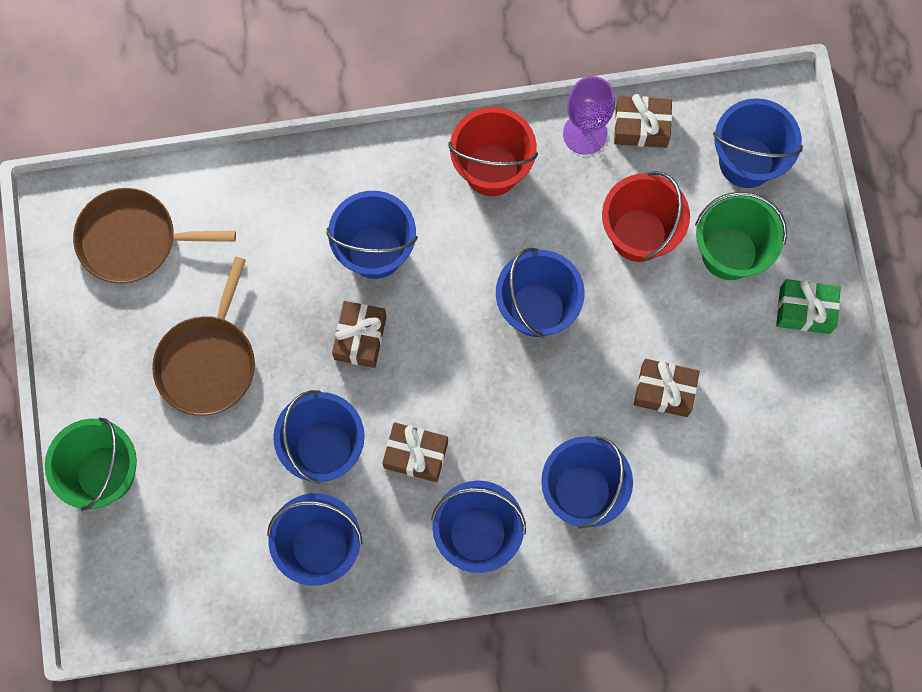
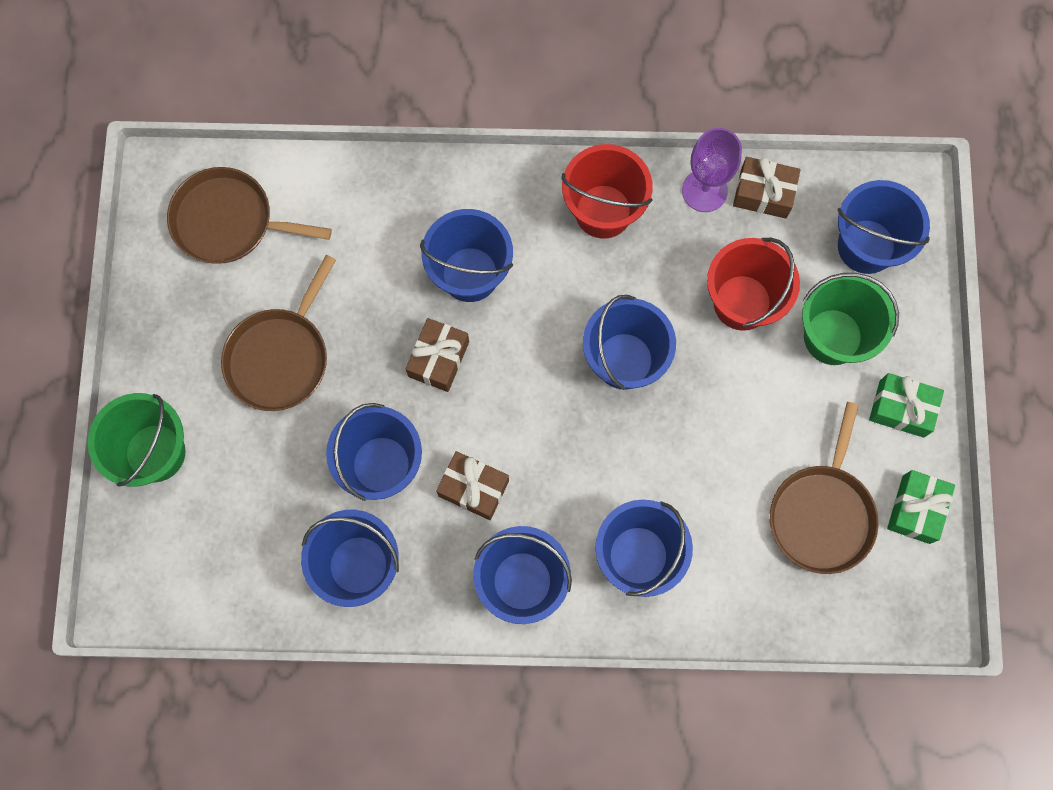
camera: 10 degrees right, 0 degrees up
(664, 391) = (741, 467): brown gift -> none
(747, 422) = (822, 514): none -> brown pan
(833, 402) = (916, 509): none -> green gift

